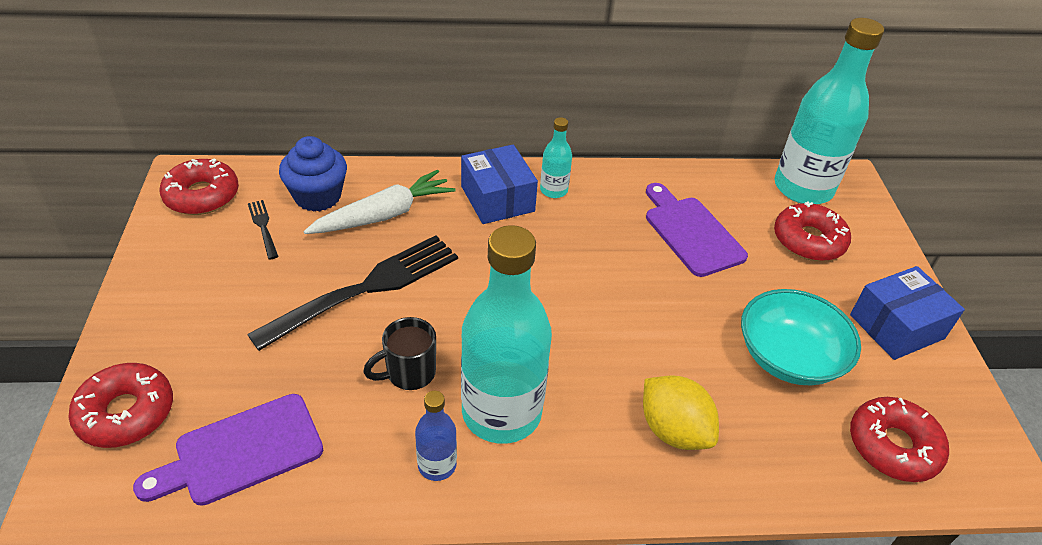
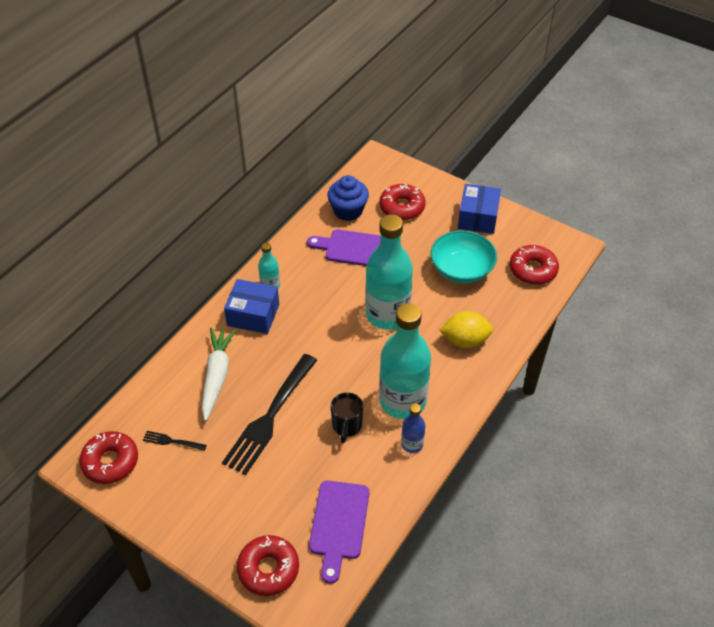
camera: 50 degrees left, 5 degrees up
(317, 196) = (169, 401): blue cupcake -> blue cupcake (348, 211)
(364, 290) = (270, 416): black fork -> black fork turned 150 degrees counterclockwise
(803, 188) = (366, 181): turquoise bottle -> turquoise bottle (387, 314)

